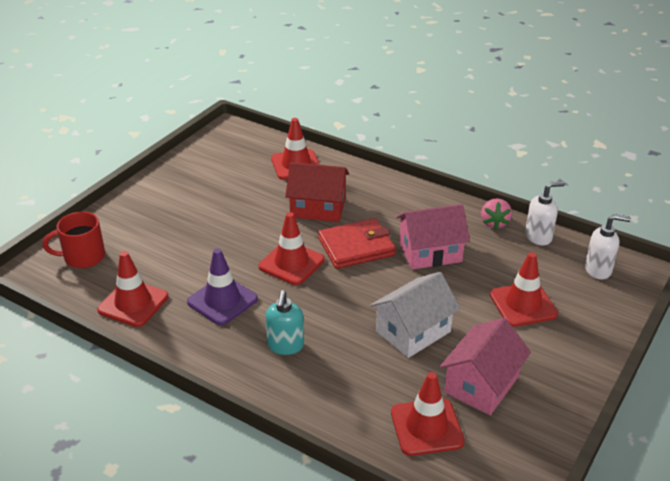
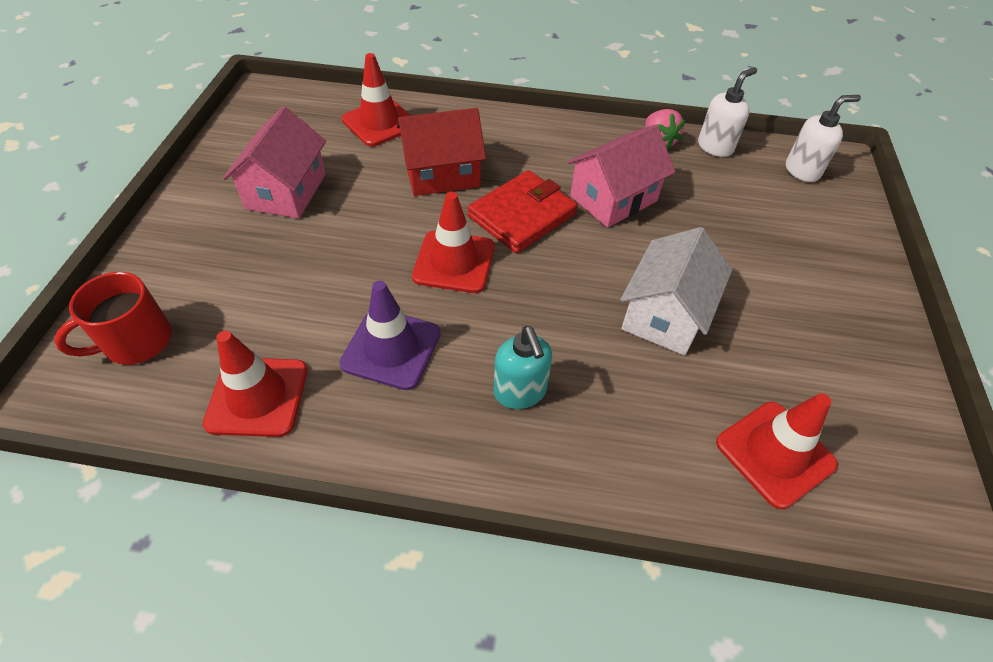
camera: 25 degrees left, 15 degrees up
(481, 384) = (792, 363): pink house -> pink house (286, 191)
(523, 304) = (759, 237): red traffic cone -> none

